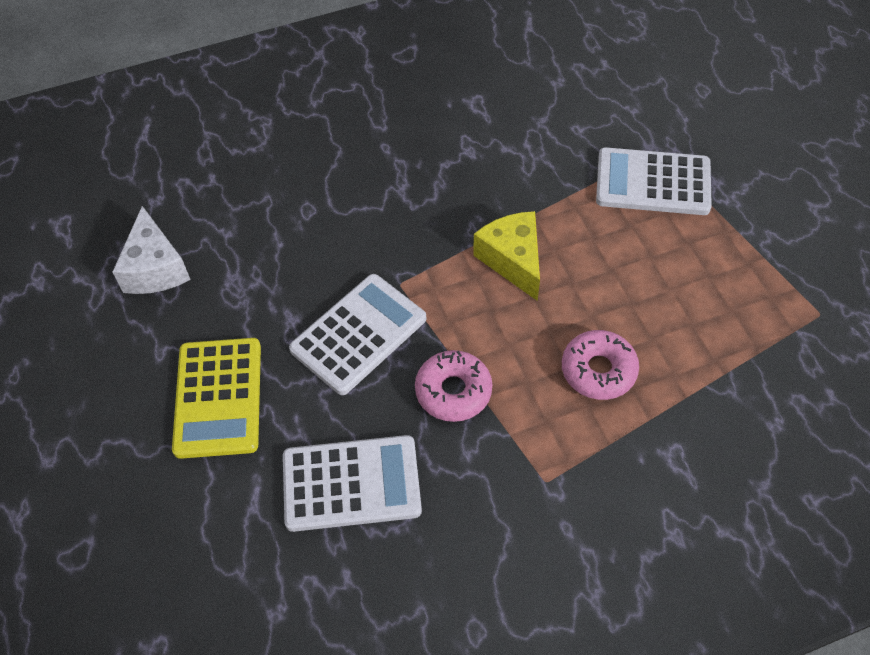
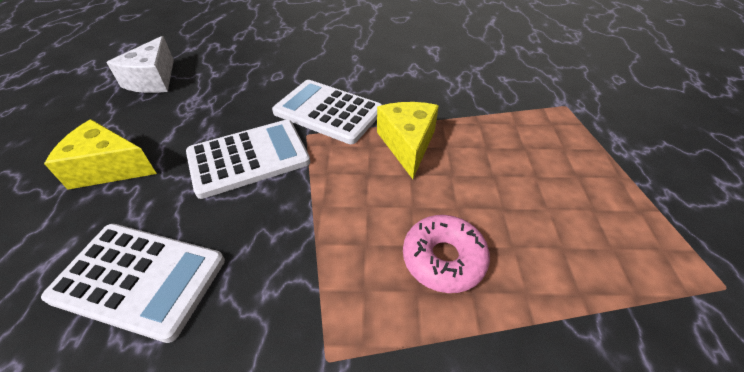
camera: 20 degrees right, 10 degrees down
(218, 398) = (109, 168): yellow calculator -> yellow cheese
(453, 391) = (292, 228): pink donut -> none
(653, 183) = (556, 124): white calculator -> white calculator (328, 112)

